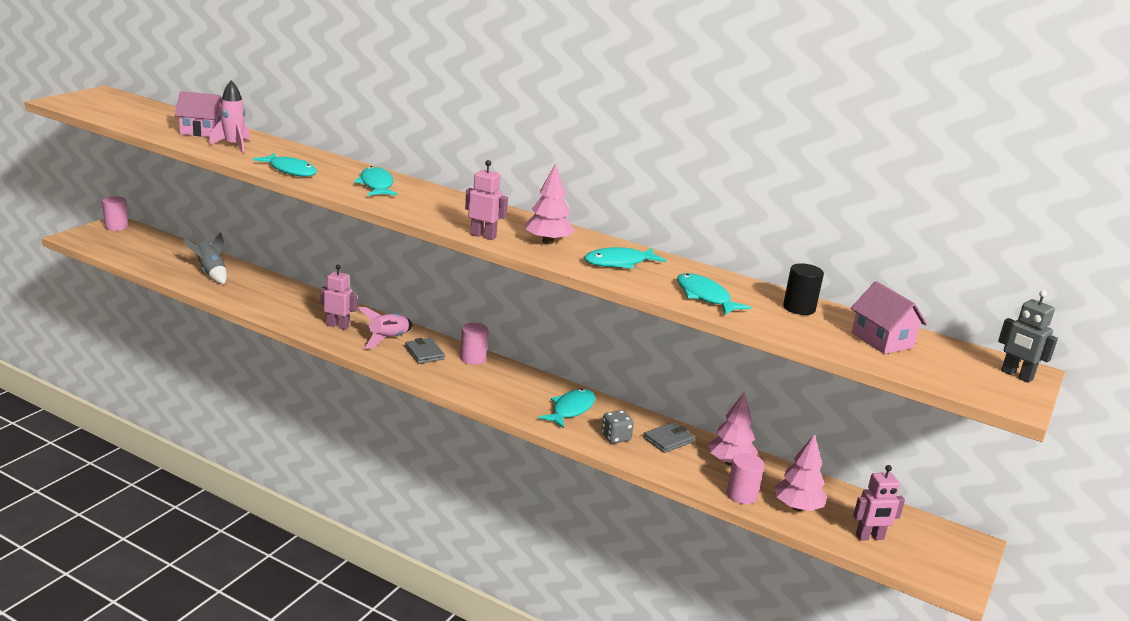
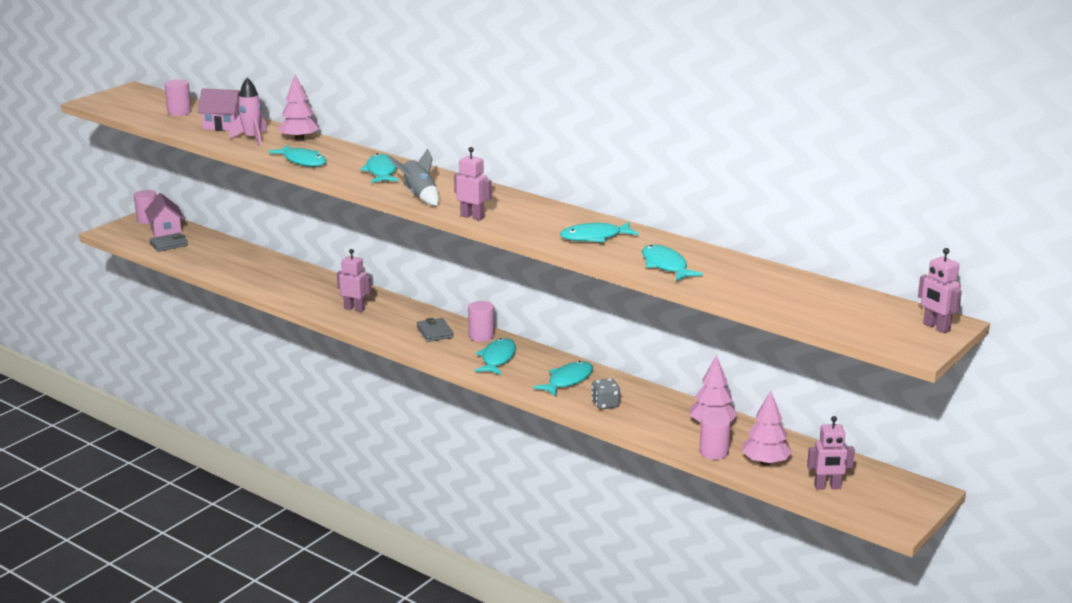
camera: 10 degrees right, 0 degrees up
(154, 116) = (179, 112): none -> pink cylinder
(211, 273) = (237, 262): grey rocket -> grey rocket (419, 196)
(388, 339) = (401, 320): pink rocket -> none
(494, 384) = (497, 358): none -> turquoise fish
(547, 242) = (532, 220): pink tree -> pink tree (299, 139)
(668, 440) = (656, 406): grey wallet -> grey wallet (169, 244)
(799, 308) = (753, 273): black cylinder -> none
(882, 340) = (820, 300): pink house -> pink house (166, 231)
(1016, 375) = (936, 327): grey robot -> pink robot

